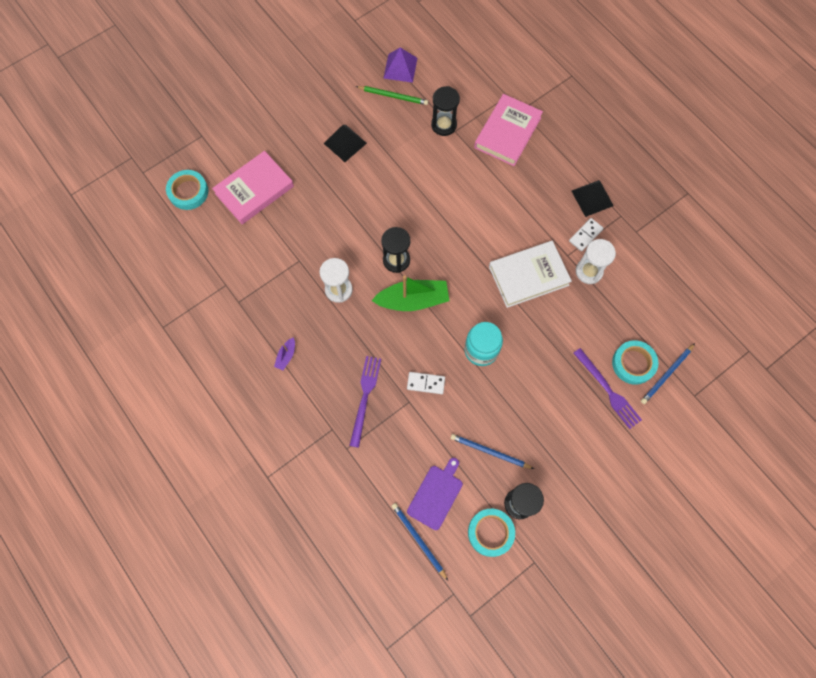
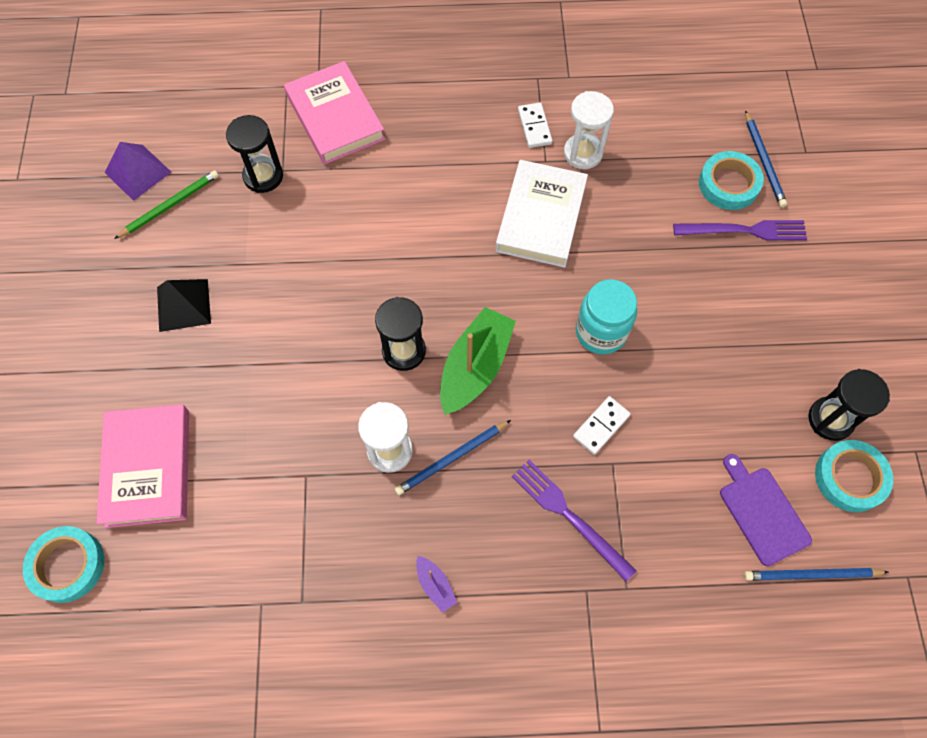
camera: 55 degrees left, 5 degrees down
(490, 452) = (743, 409): blue pencil -> blue pencil (452, 458)
(592, 198) = (493, 90): black pyramid -> none

